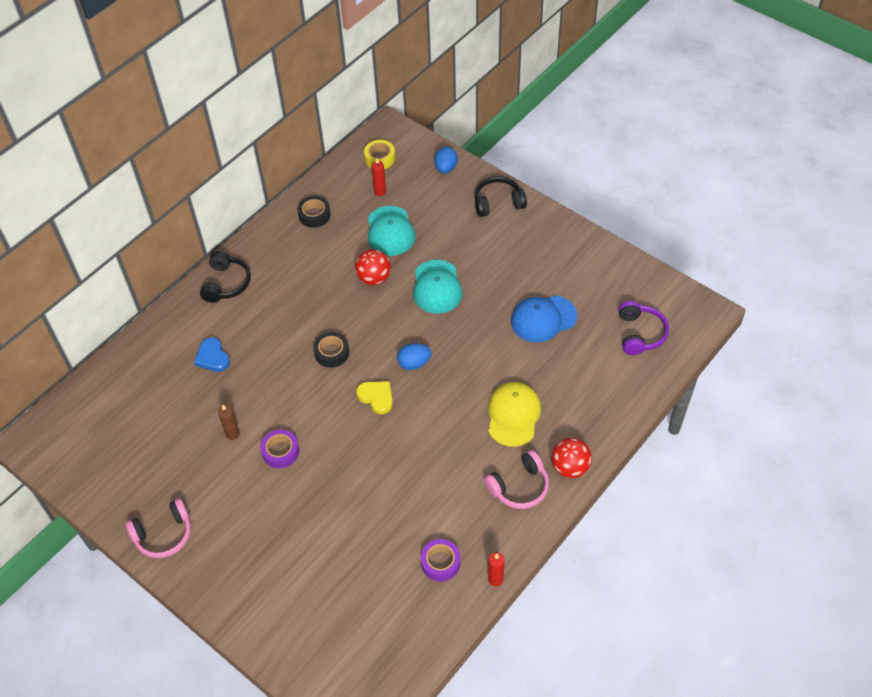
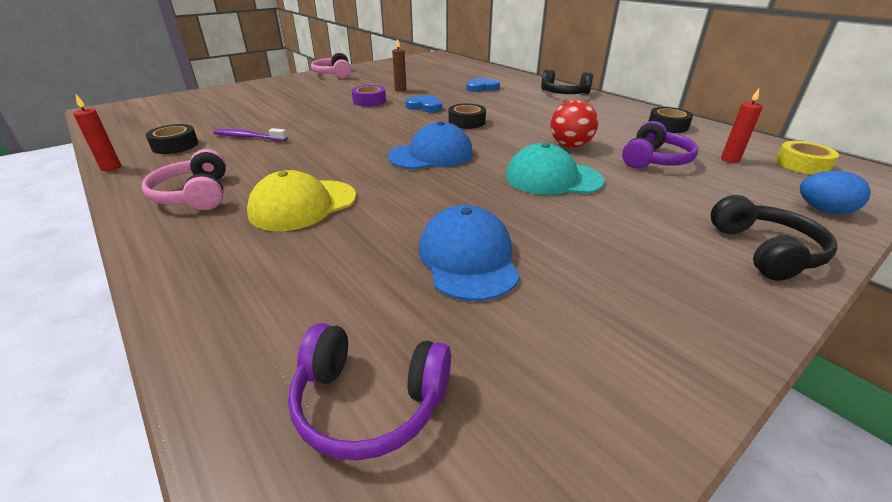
camera: 100 degrees right, 20 degrees down
(292, 395) = (425, 107): none -> blue heart
(376, 397) = (397, 135): yellow heart -> none
(390, 231) = (654, 160): turquoise cap -> purple headphones
(408, 513) = (248, 137): none -> purple toothbrush
(414, 363) = (431, 155): blue egg -> blue cap
(440, 563) = (175, 145): purple tape -> black tape
(513, 415) = (303, 205): yellow cap -> yellow cap turned 120 degrees clockwise
(570, 467) = (169, 237): red ball -> none

